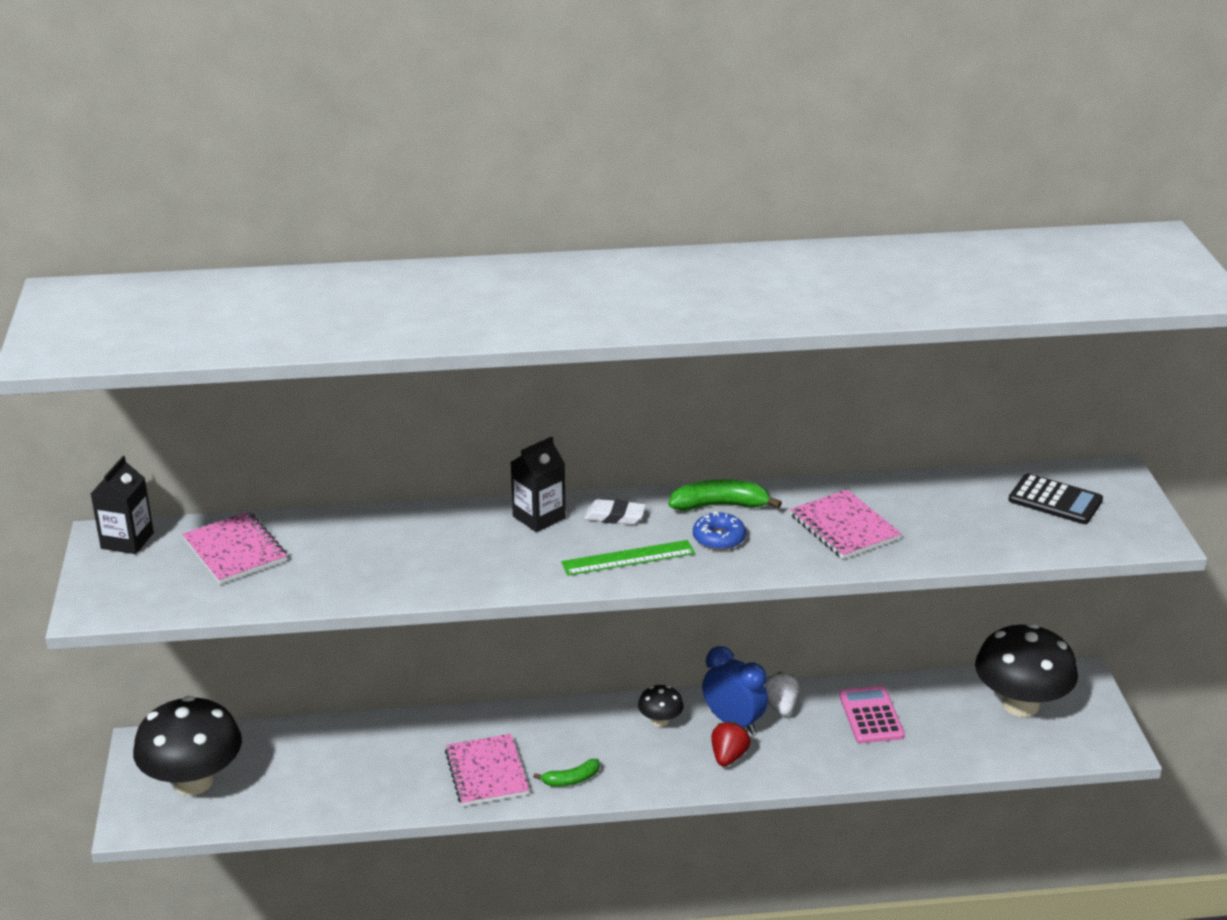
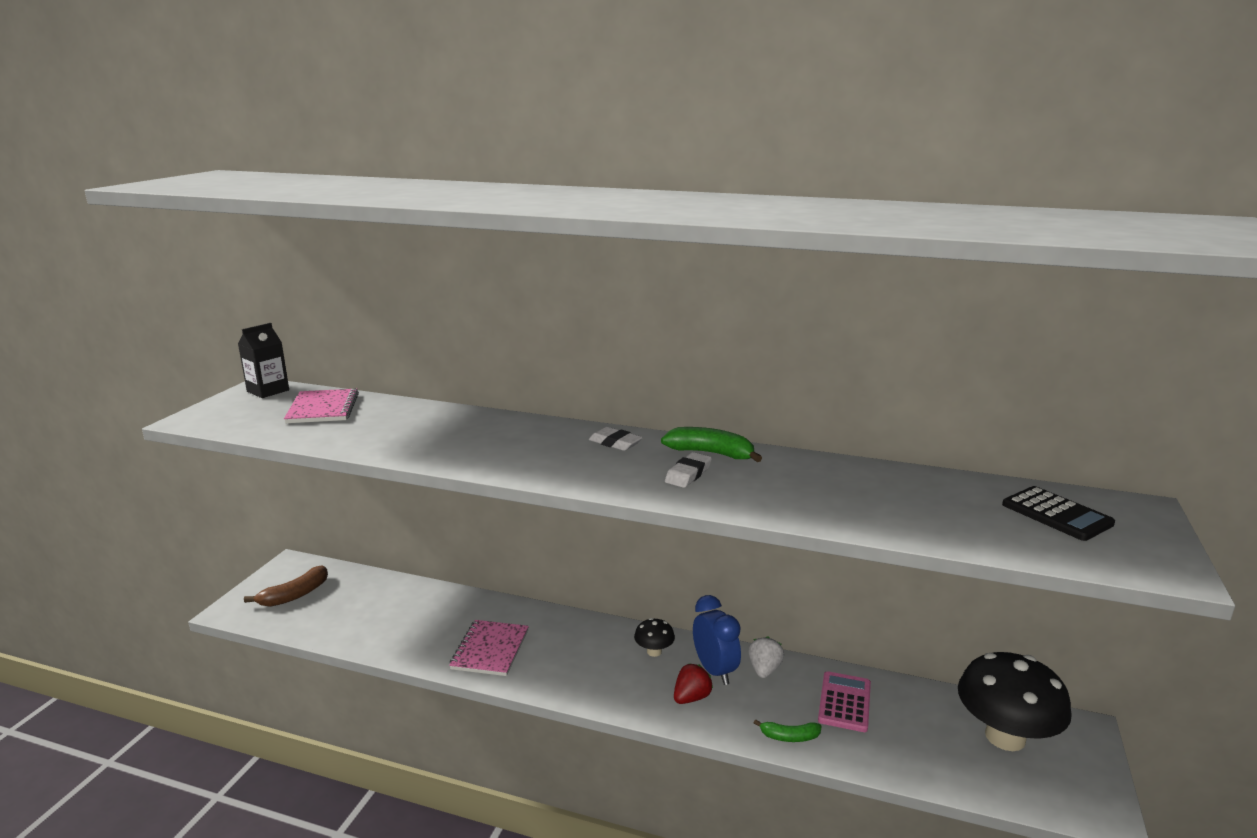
camera: 25 degrees right, 10 degrees down
(193, 782) = (294, 595): black mushroom -> brown banana
(539, 517) = (555, 432): black carton -> none
(571, 780) = (548, 675): green banana -> green banana (789, 737)
(628, 558) = (596, 471): green ruler -> none
(719, 538) = (688, 474): blue donut -> white eraser
(844, 527) = (813, 490): pink notebook -> none

